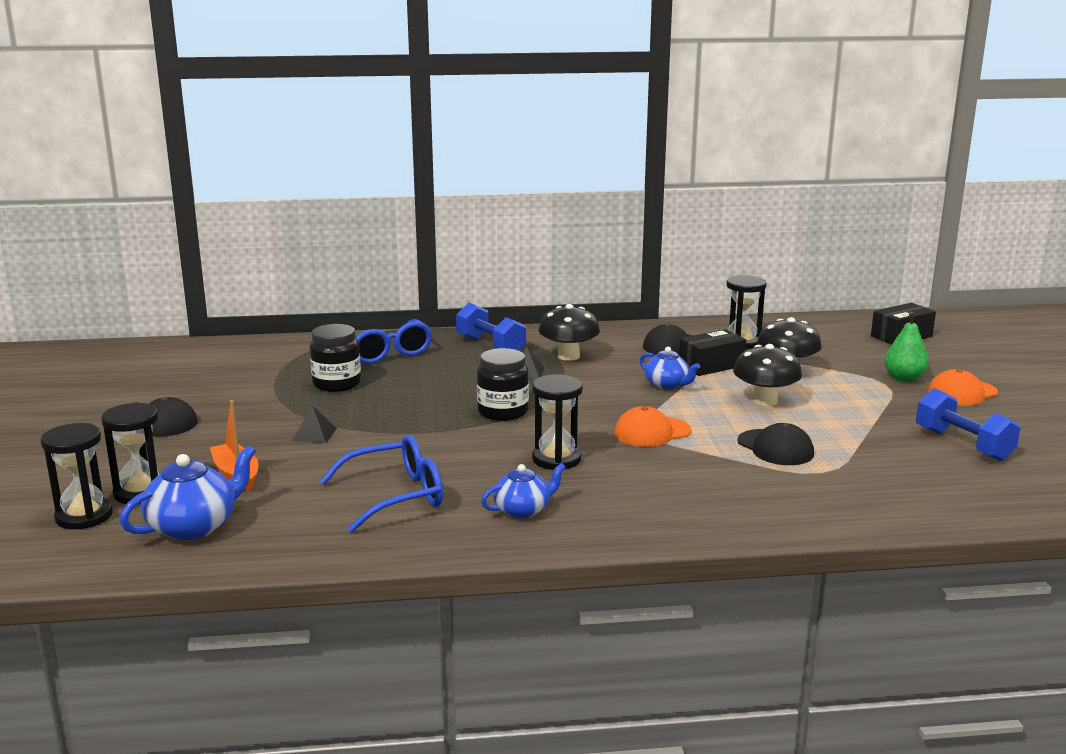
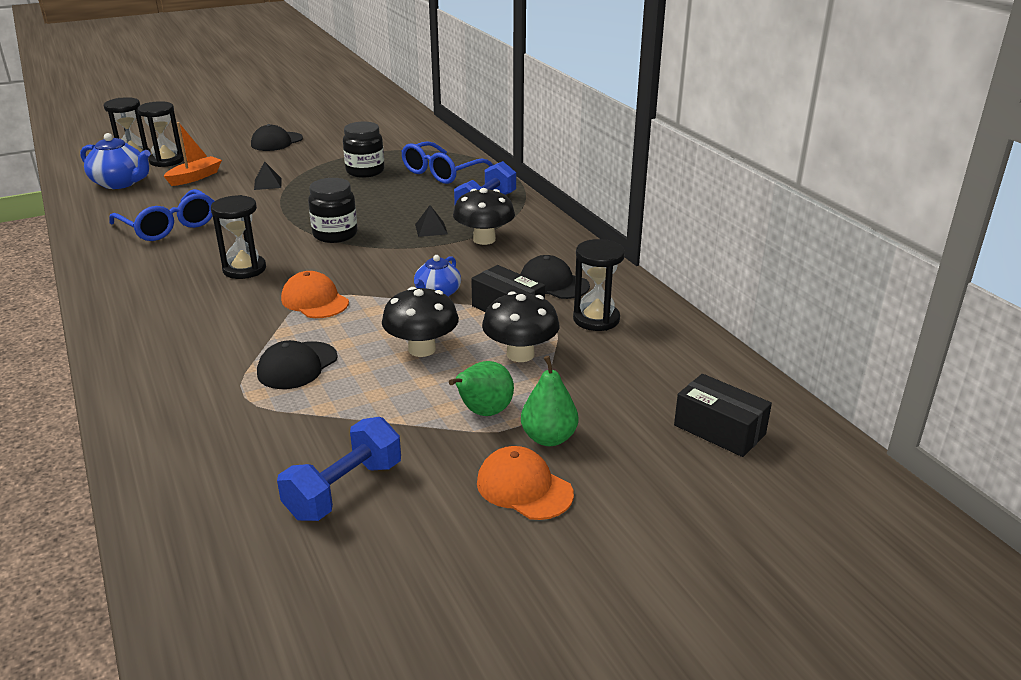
camera: 70 degrees right, 10 degrees up
(523, 510) = (148, 271): blue teapot -> none
(867, 392) = (483, 412): none -> green pear

